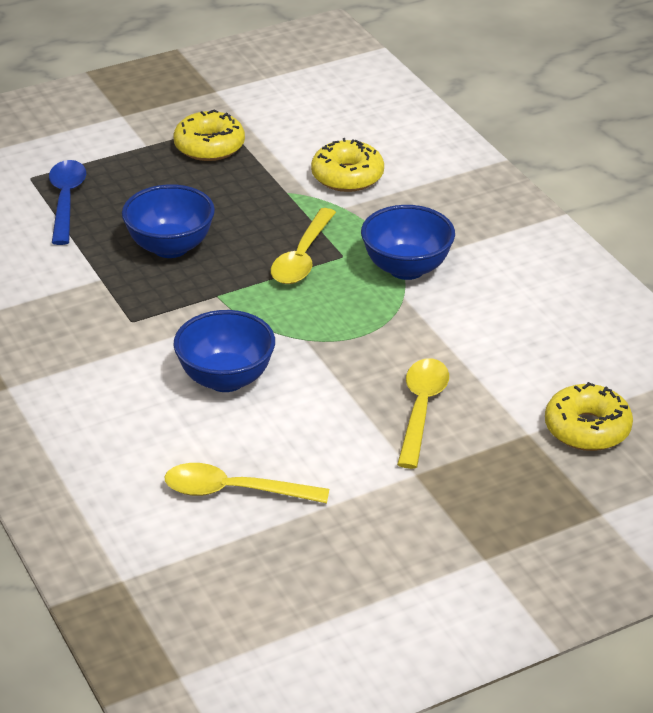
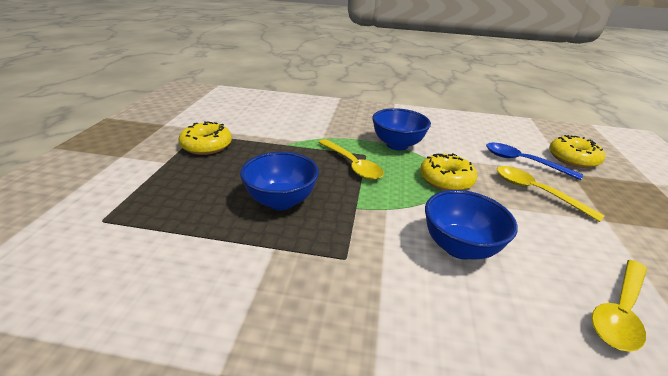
camera: 55 degrees left, 5 degrees down
(66, 201) = (159, 218): blue spoon -> blue spoon (523, 162)
(347, 176) = (299, 127): yellow donut -> yellow donut (446, 180)

